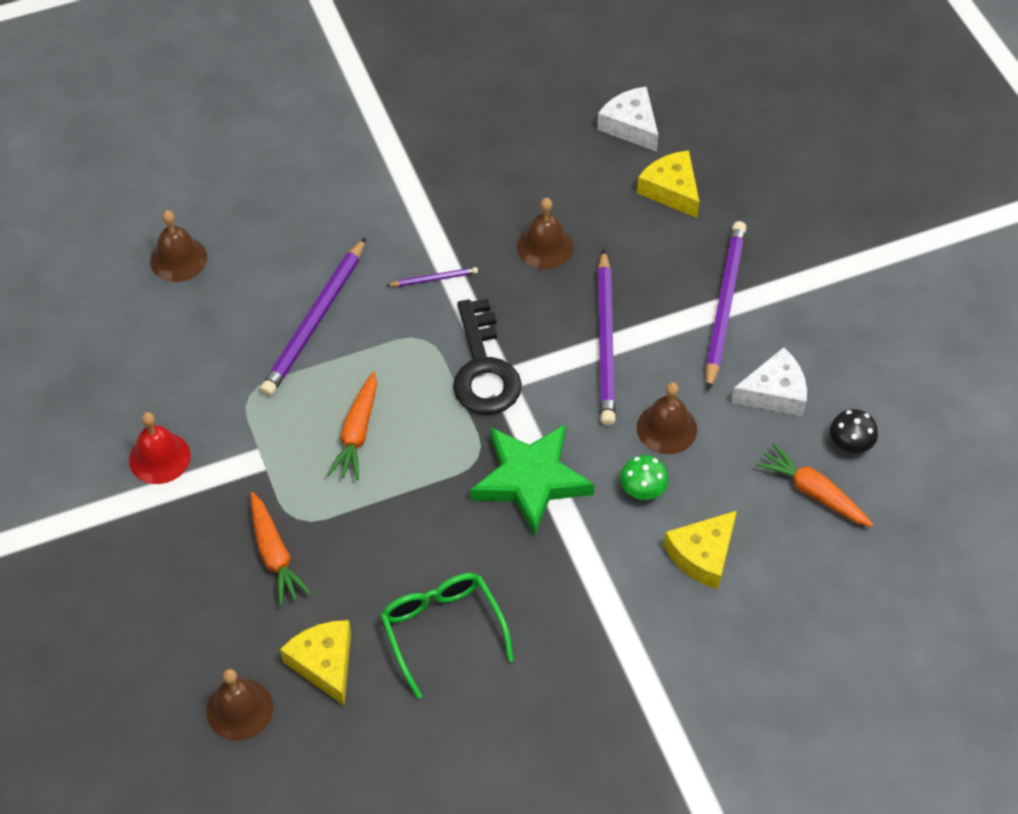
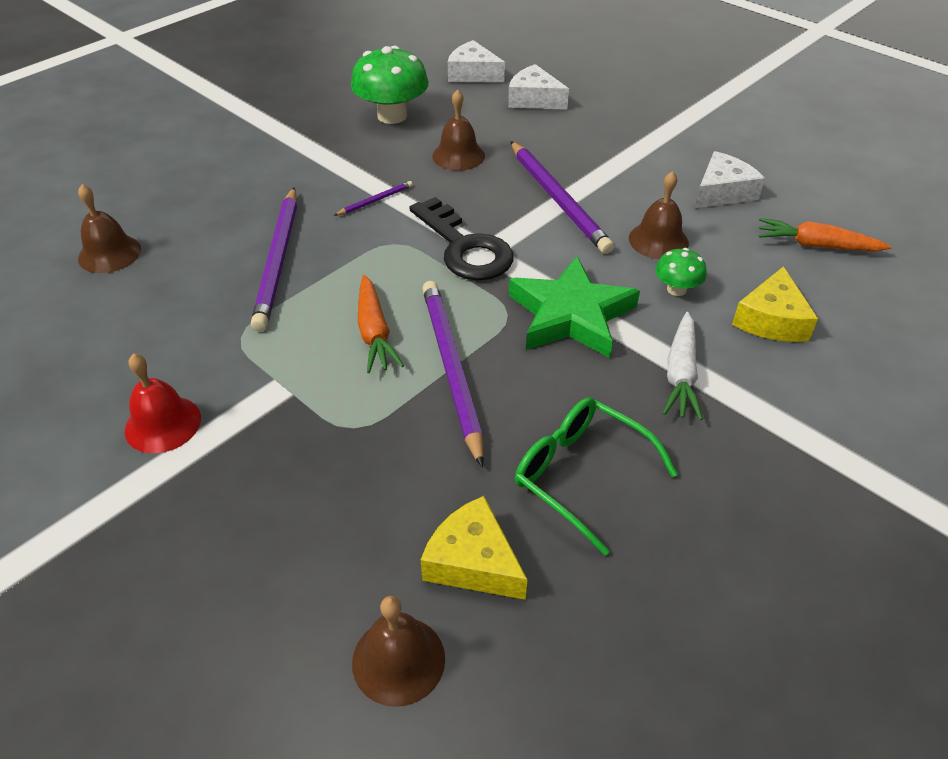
camera: 25 degrees left, 10 degrees down
(275, 555) = (348, 471): orange carrot -> none
(510, 164) = (392, 116): none -> green mushroom
(582, 576) = (681, 374): none -> white carrot
(671, 190) = (534, 99): yellow cheese -> white cheese
(724, 305) = (633, 152): purple pencil -> purple pencil (451, 369)
(850, 444) = (811, 206): black mushroom -> none

